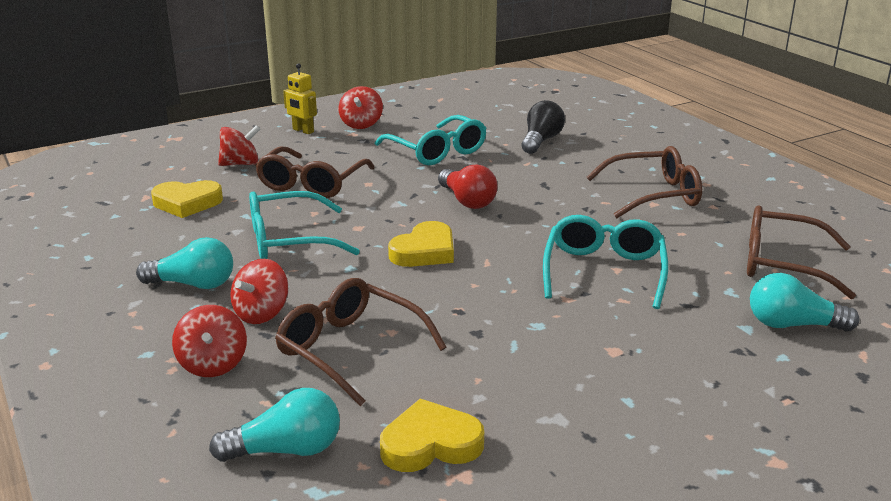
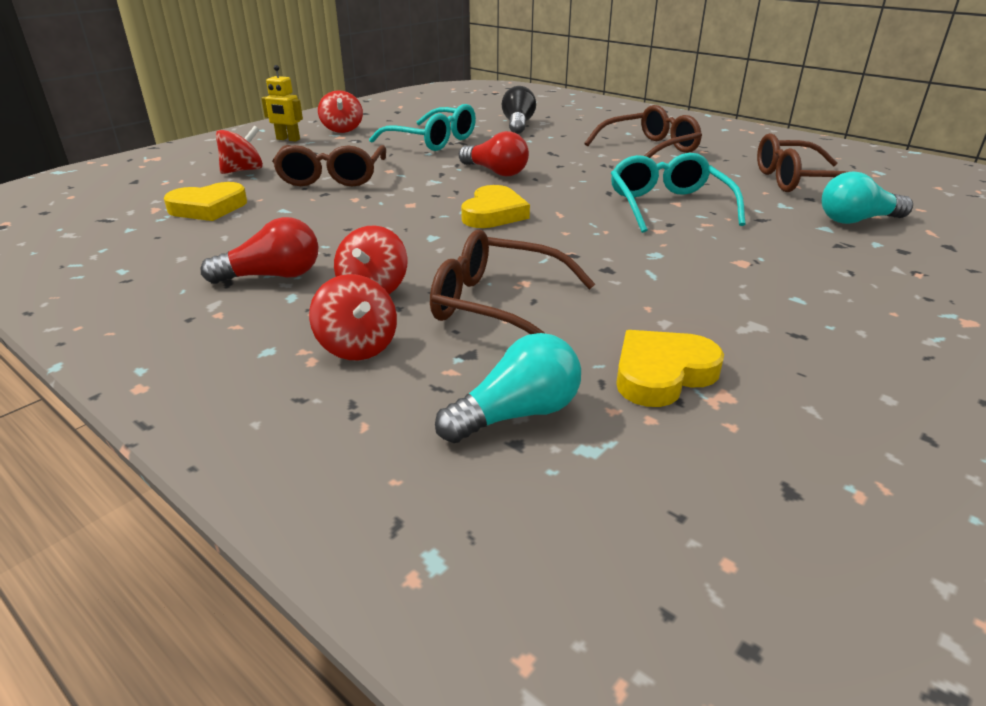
camera: 20 degrees left, 5 degrees up
(193, 284) = (272, 276): turquoise light bulb -> red light bulb
(289, 240) = (348, 224): turquoise glasses -> none

